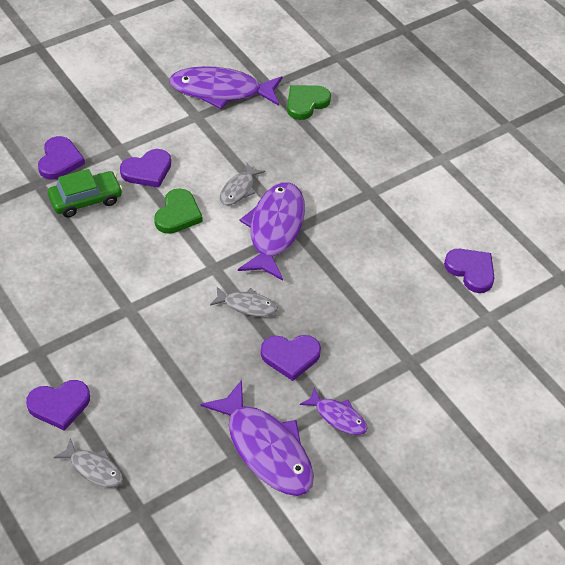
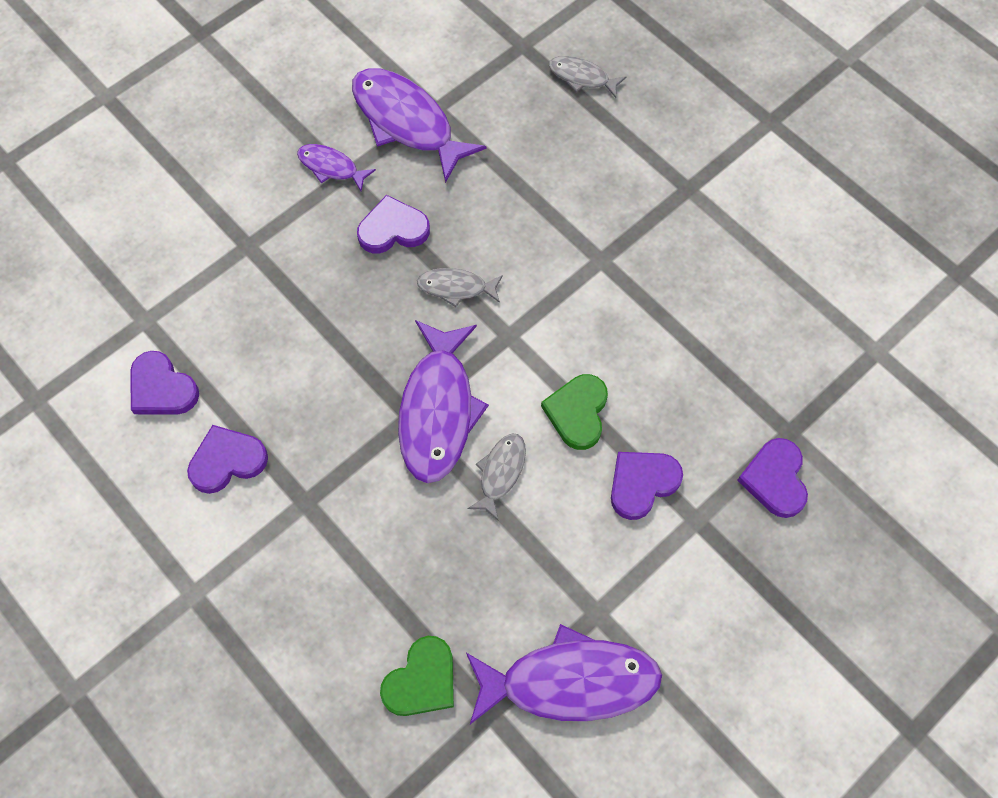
camera: 175 degrees right, 15 degrees up
(59, 405) = (641, 134): purple heart -> purple heart (227, 461)
(86, 199) = (712, 415): green car -> none

